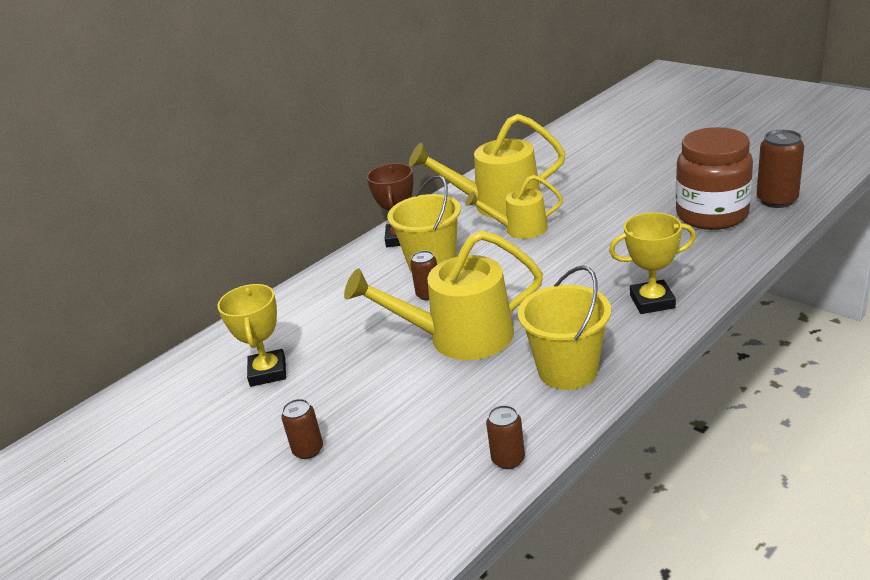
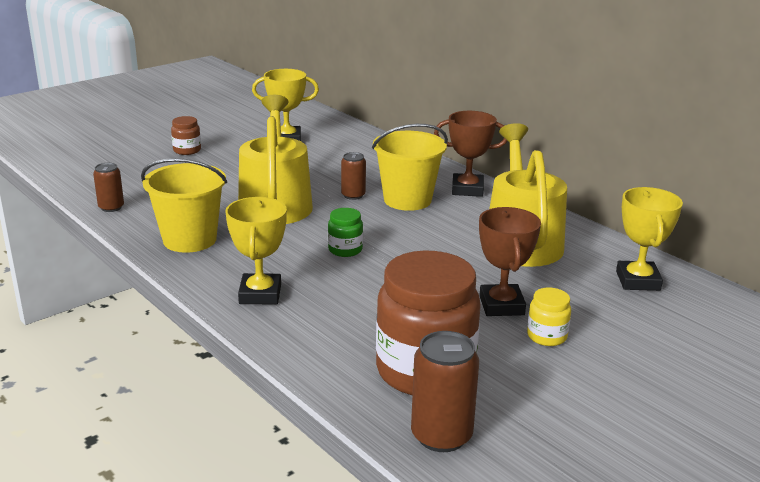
camera: 90 degrees right, 5 degrees down
(308, 450) = (187, 150): brown can -> brown jar
(520, 229) = (454, 246): yellow watering can -> none
(544, 161) = (638, 281): none -> yellow trophy
(549, 277) = (345, 250): none -> green jar
(606, 200) = (501, 305): none -> brown trophy
(638, 182) = (546, 336): none -> yellow jar

